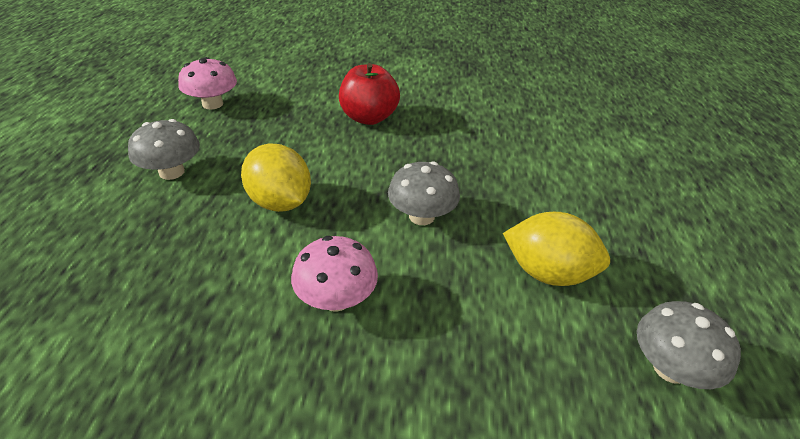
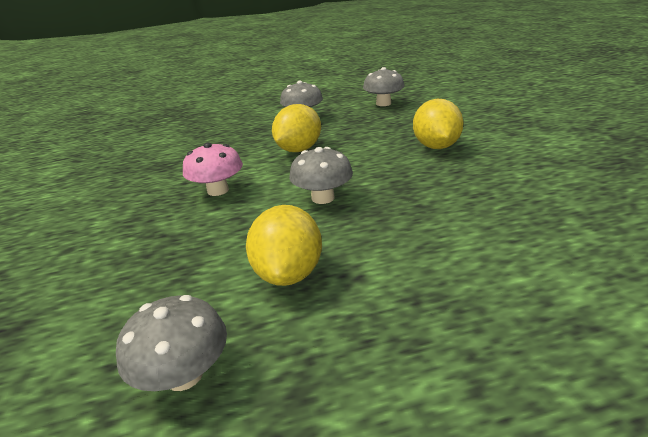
camera: 75 degrees right, 10 degrees down
(212, 104) = (383, 103): pink mushroom -> grey mushroom
(368, 117) = (436, 146): red apple -> yellow lemon

